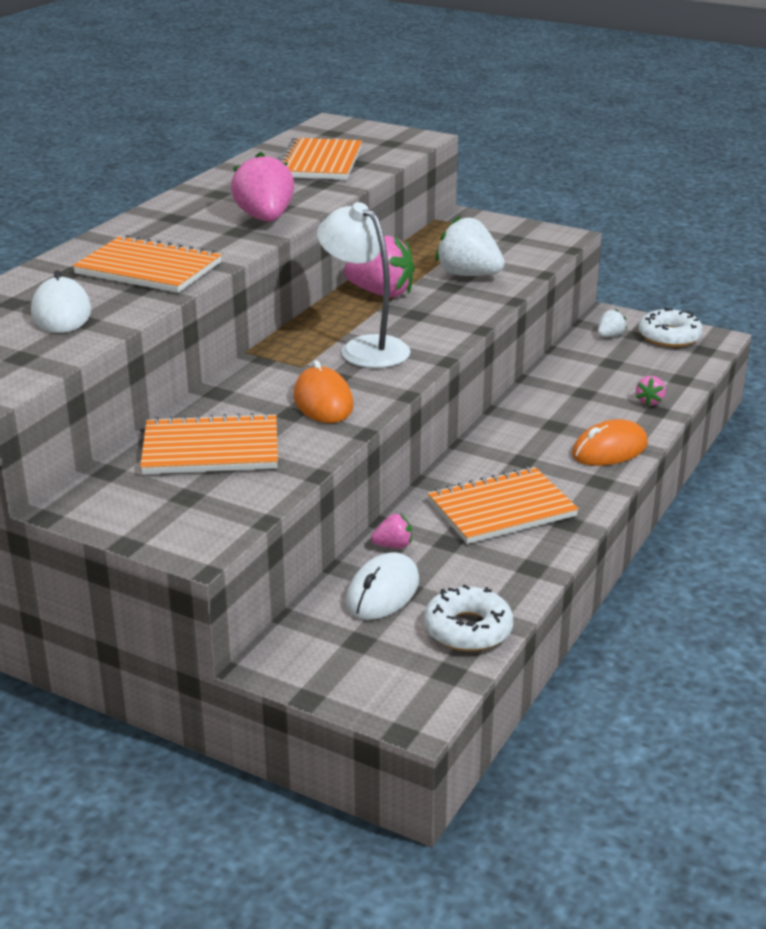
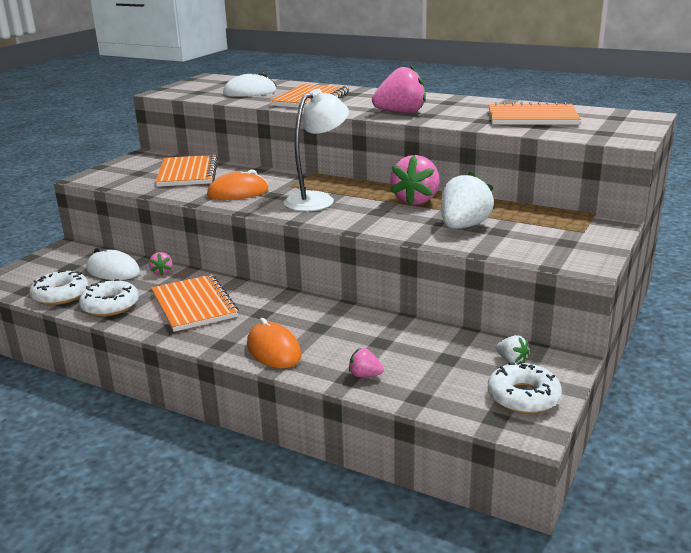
camera: 90 degrees right, 5 degrees down
(503, 576) = (110, 306): none -> white donut

